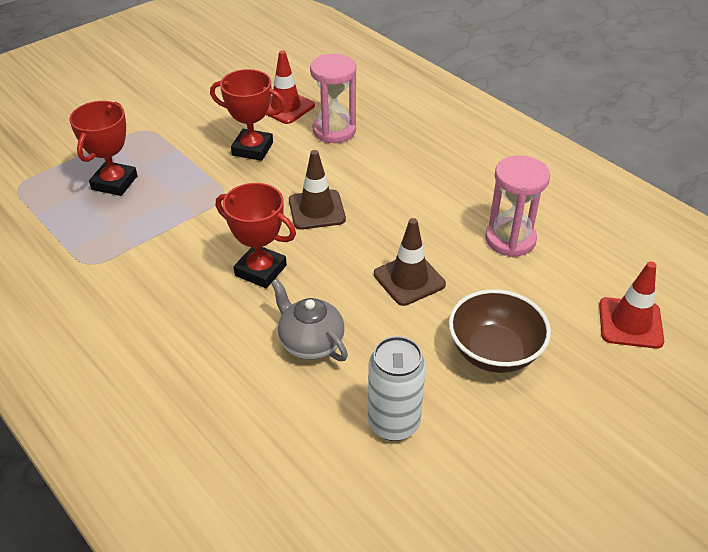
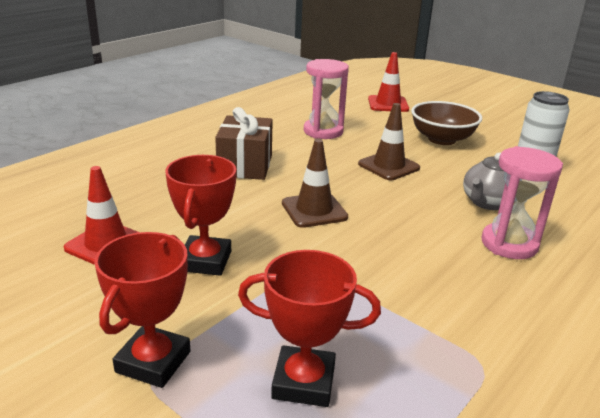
camera: 100 degrees left, 15 degrees down
(260, 270) = (418, 234): red trophy -> red trophy (153, 362)
(334, 131) = (167, 208): pink hourglass -> pink hourglass (509, 244)
(413, 174) = (245, 166): none -> brown gift

